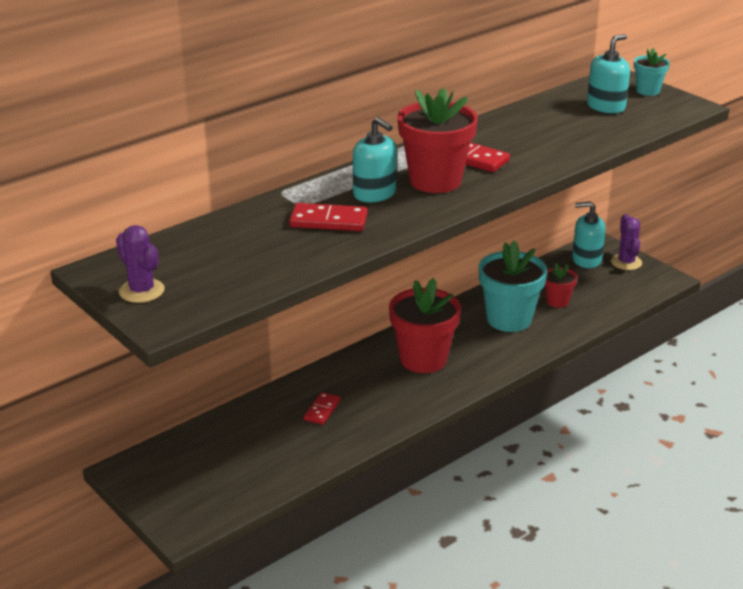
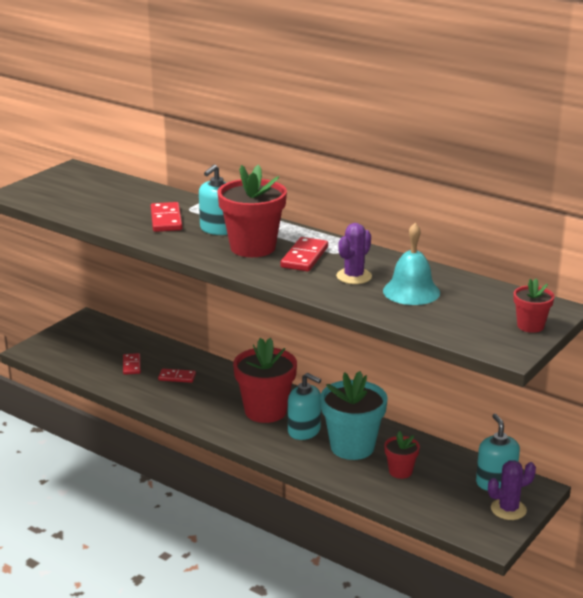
camera: 75 degrees right, 5 degrees down
(141, 291) = (51, 183): purple cactus -> purple cactus (354, 276)
(275, 442) = (131, 365): none -> red domino
(569, 123) = (411, 291): none -> turquoise bell
(606, 106) = (468, 306): turquoise soap dispenser -> turquoise soap dispenser (304, 431)
(648, 91) = (530, 326): turquoise flower pot -> red flower pot

